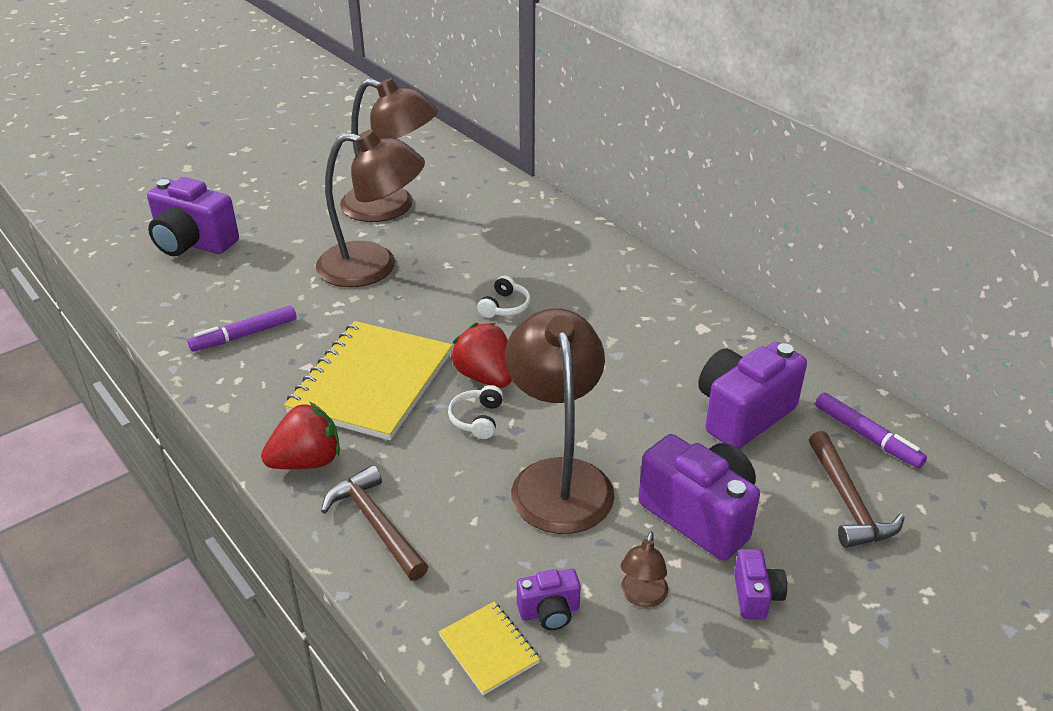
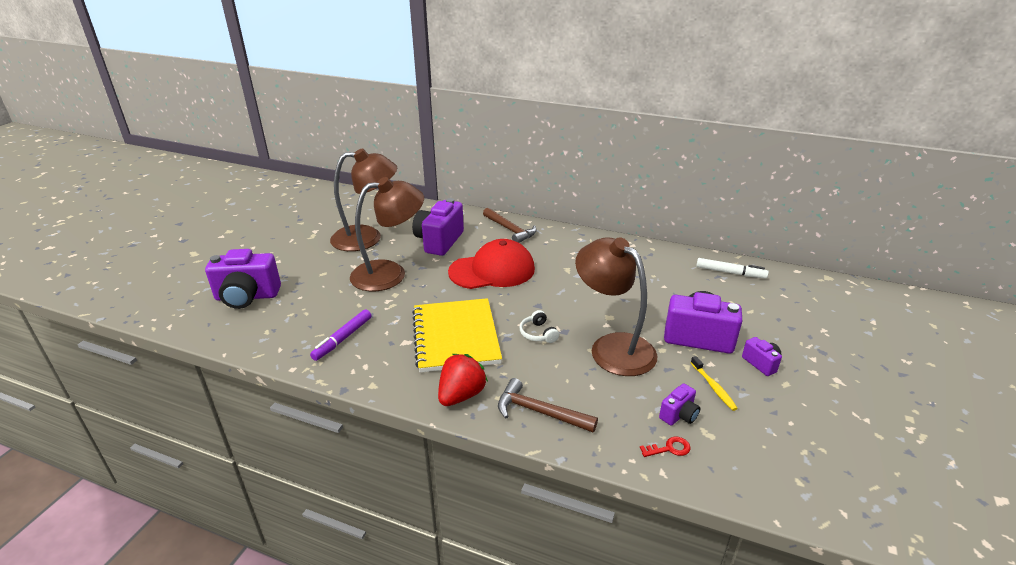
camera: 30 degrees left, 5 degrees down
(485, 377) = (519, 310): red strawberry -> none
(489, 649) = (669, 448): yellow notebook -> red key
(505, 306) = (492, 270): white headphones -> red cap
(642, 597) = (713, 387): brown lamp -> yellow toothbrush
(742, 414) = (667, 282): purple camera -> purple camera (439, 241)
(848, 502) = (753, 304): brown hammer -> brown hammer (510, 230)
(867, 436) = (730, 272): purple marker -> white marker

